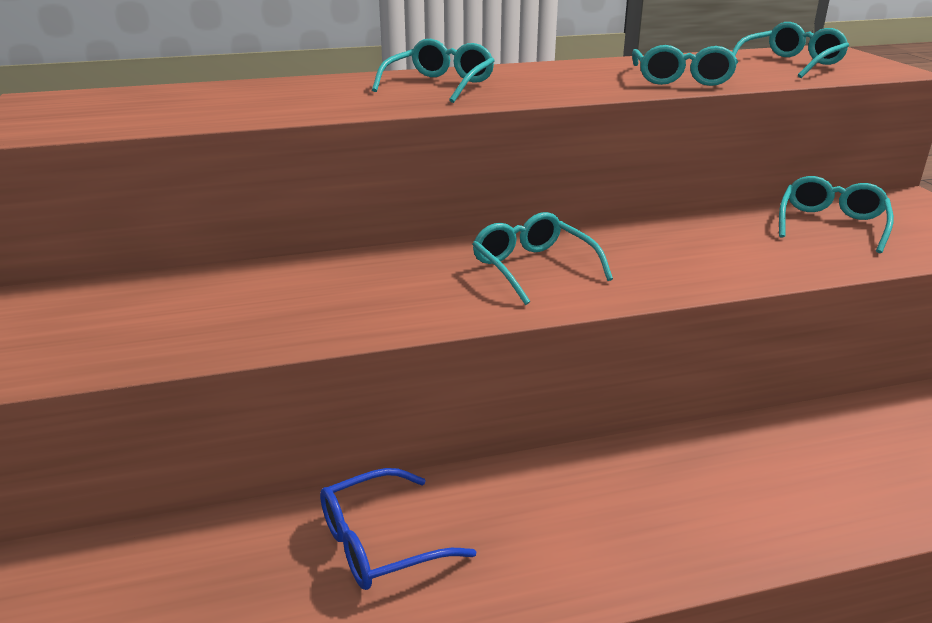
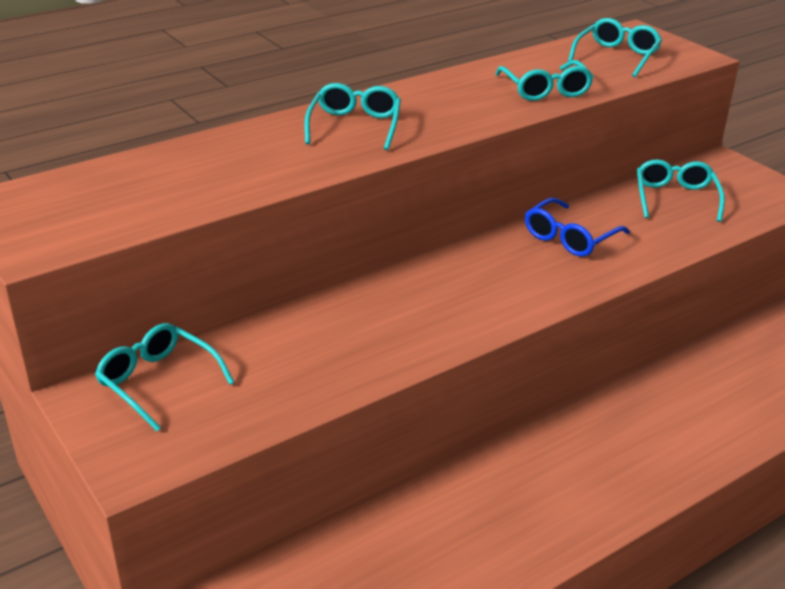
camera: 20 degrees left, 5 degrees up
(379, 543) = (442, 529): blue glasses -> blue glasses (569, 238)
(533, 268) = (480, 283): turquoise glasses -> turquoise glasses (158, 381)

